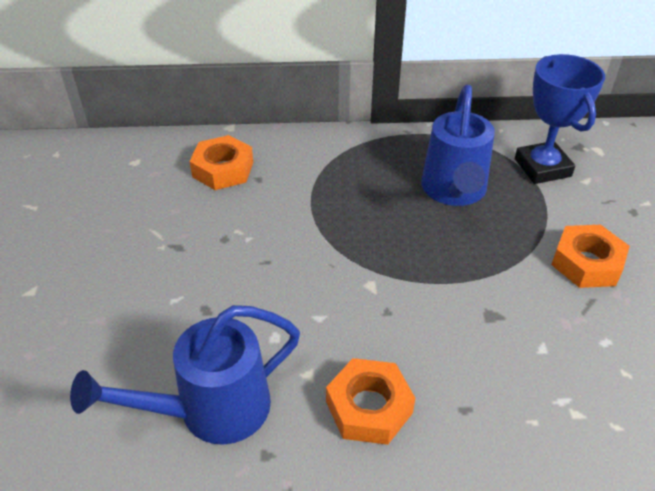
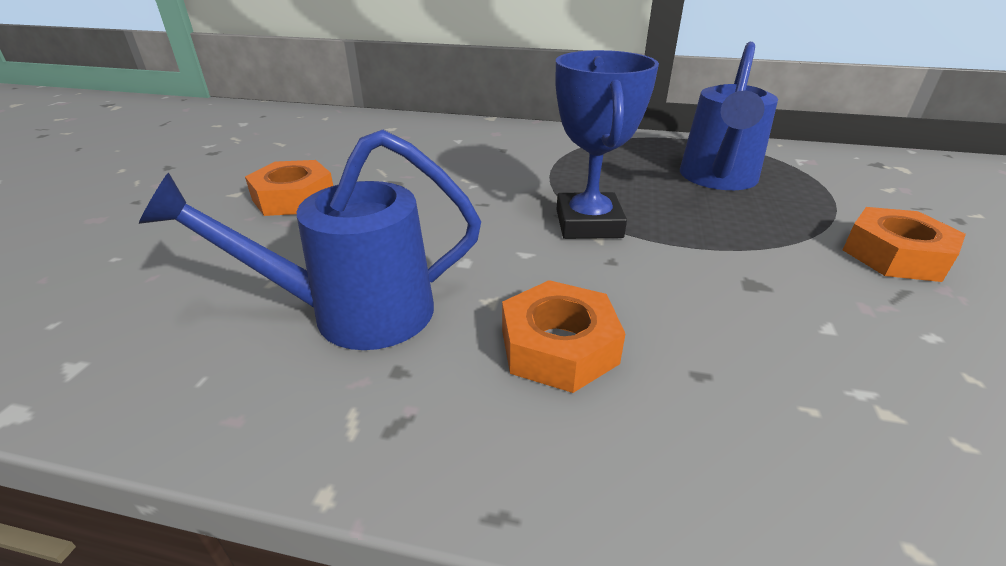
camera: 15 degrees right, 10 degrees down
(223, 169) = (470, 140): orange nut -> orange nut (294, 198)
(542, 168) = (830, 174): blue trophy -> blue trophy (588, 224)

